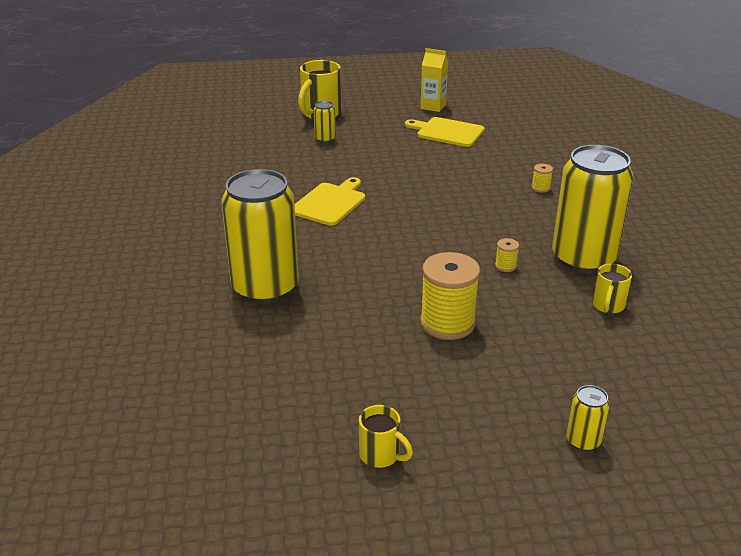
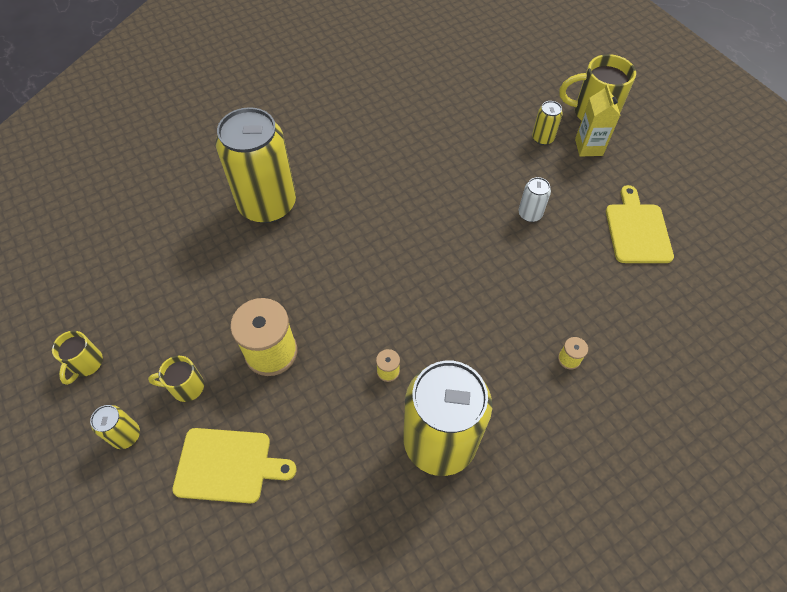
camera: 65 degrees right, 25 degrees up
(330, 203) = (423, 191): yellow cutting board -> yellow cutting board (228, 465)
(397, 165) = (530, 214): none -> white can
(433, 106) = (690, 196): yellow carton -> yellow carton (588, 147)
(583, 441) = (140, 513): yellow can -> yellow can (126, 435)
(608, 306) = (360, 488): yellow mug -> yellow mug (186, 387)

